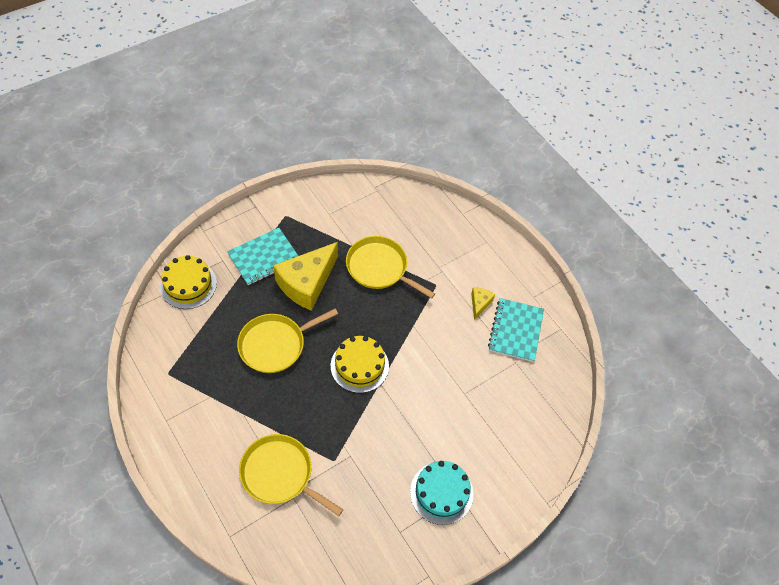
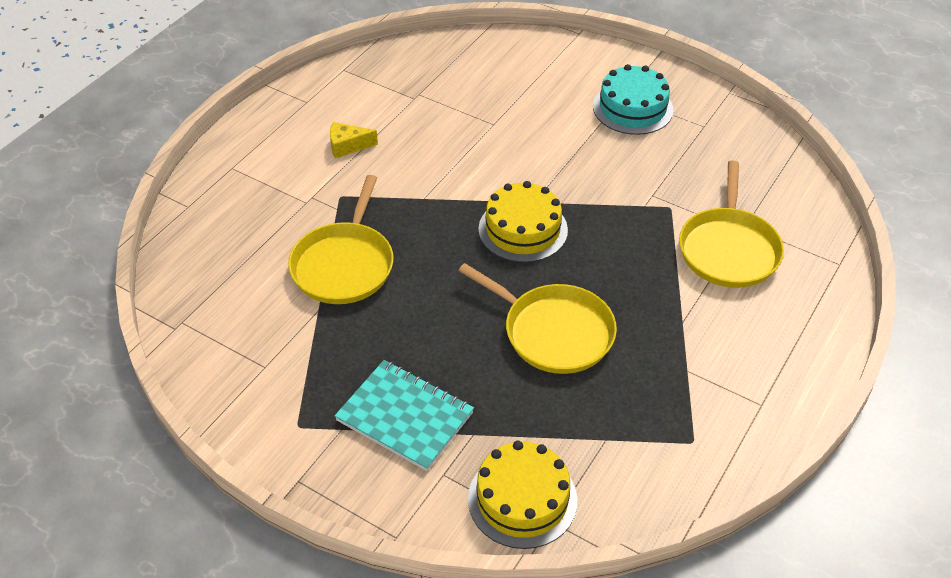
camera: 110 degrees left, 10 degrees down
(307, 283) = (422, 339): yellow cheese -> none
(515, 331) = (371, 105): turquoise notebook -> none

